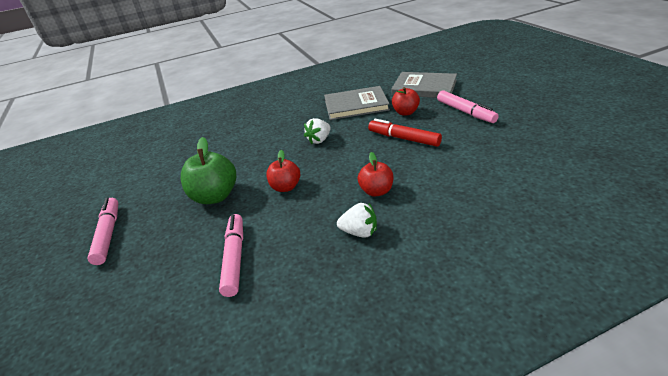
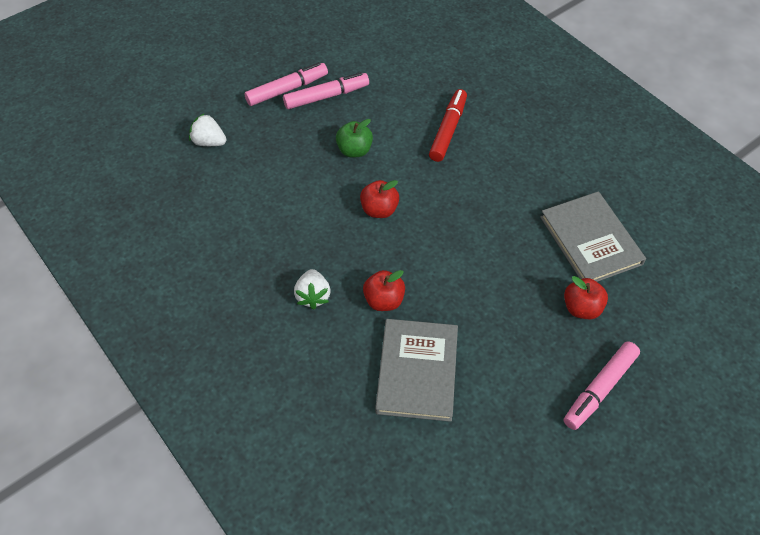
camera: 70 degrees right, 20 degrees up
(215, 196) = (354, 150): green apple -> green apple, size x0.63
(235, 258) = (266, 201): pink marker -> pink marker (326, 96)
(319, 140) = (484, 217): white strawberry -> white strawberry (209, 142)
(403, 138) = (506, 314): red marker -> red marker (448, 130)
(424, 88) = (674, 325): grey book -> grey book (417, 371)

